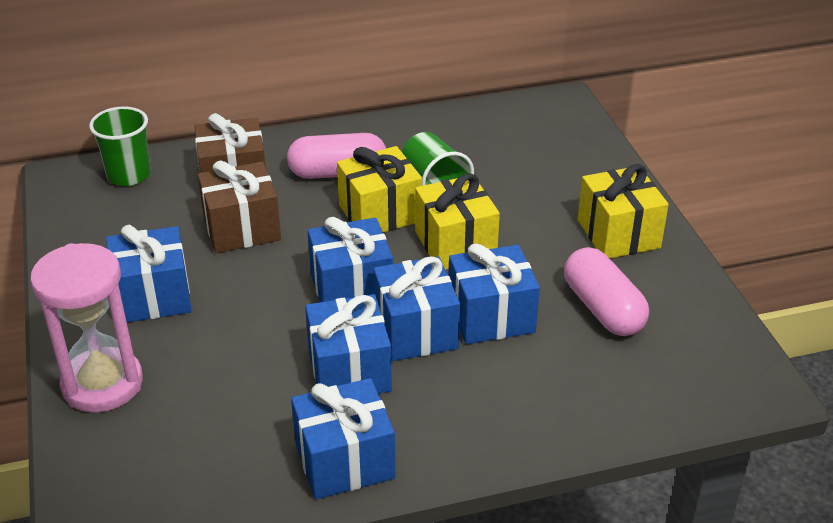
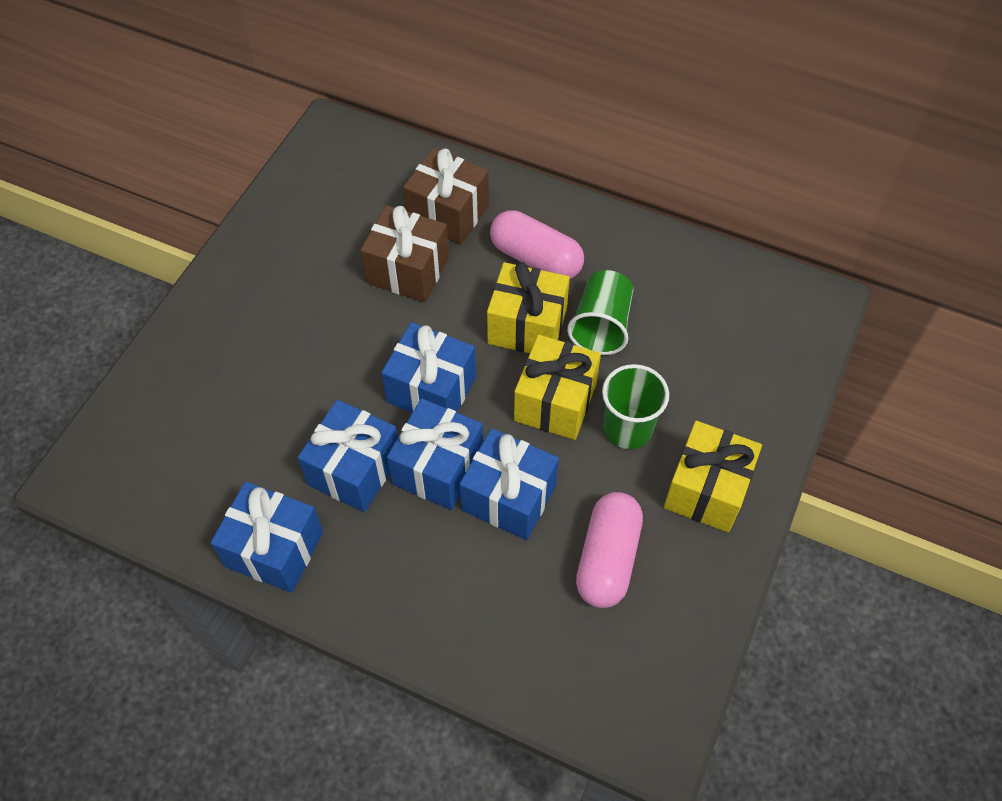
camera: 40 degrees right, 20 degrees up
(102, 384) = (186, 356): pink hourglass -> none
(129, 175) = (376, 157): green cup -> green cup (628, 428)
(153, 296) = (287, 296): blue gift -> none

